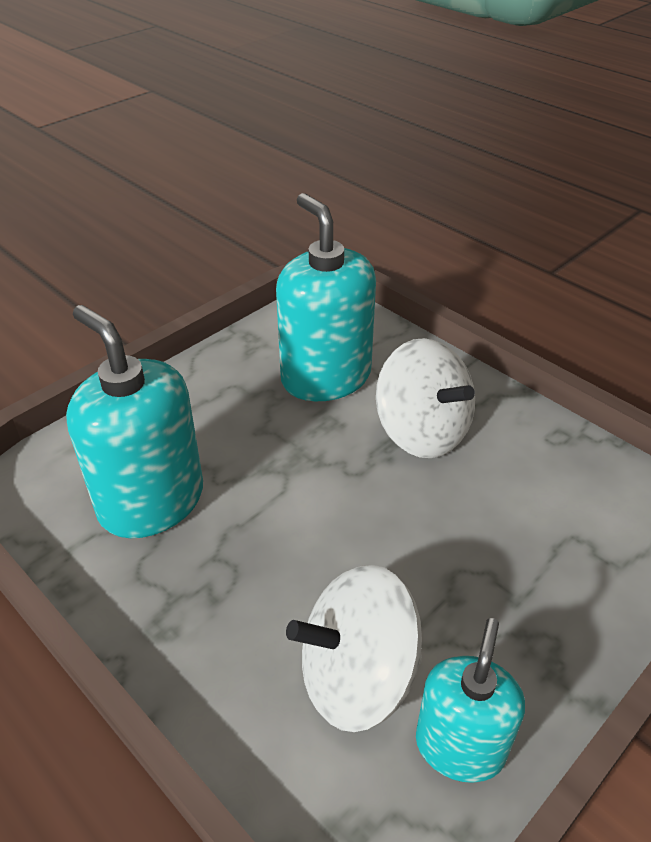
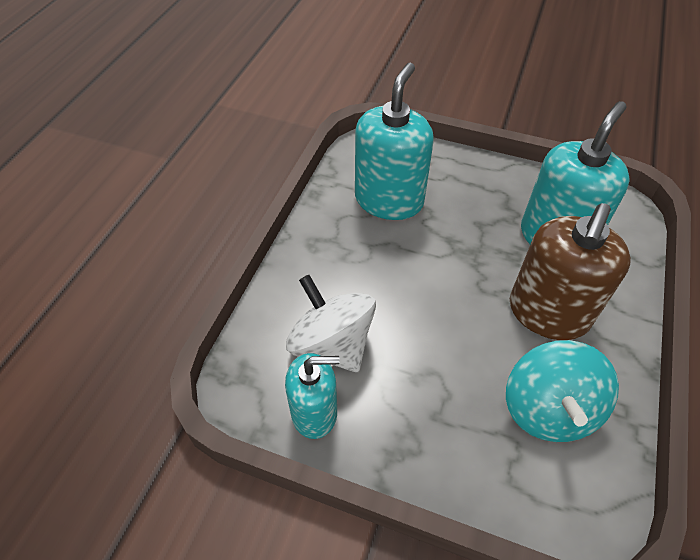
camera: 65 degrees right, 10 degrees up
(422, 432) = (548, 313): white spinning top -> brown soap dispenser
(541, 490) = (548, 409): none -> turquoise spinning top

